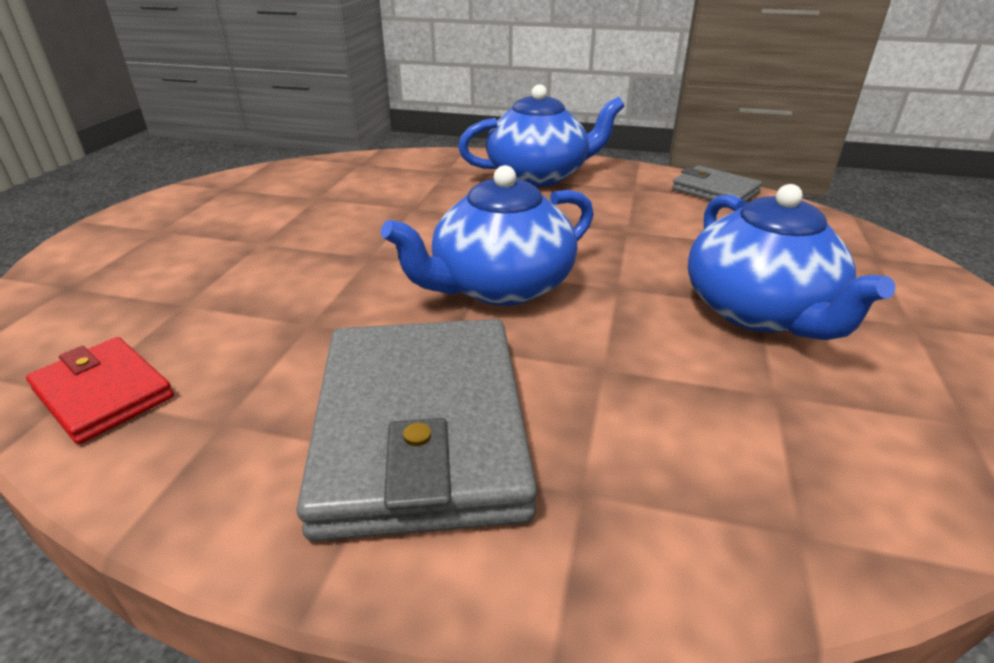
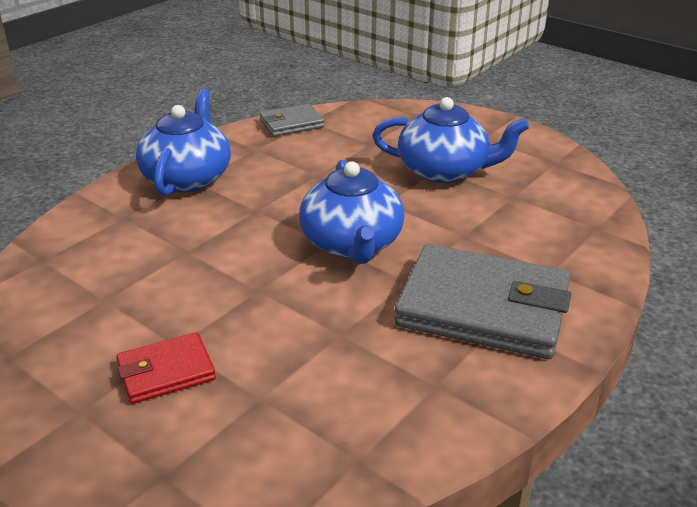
camera: 65 degrees left, 0 degrees up
(103, 394) = (370, 441): red wallet -> red wallet (166, 372)

